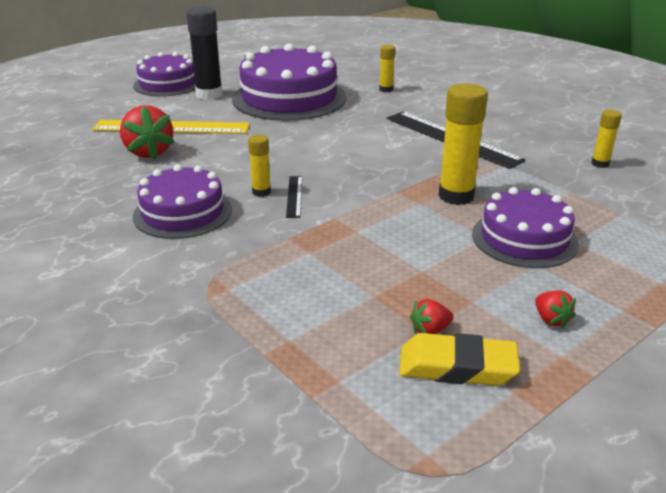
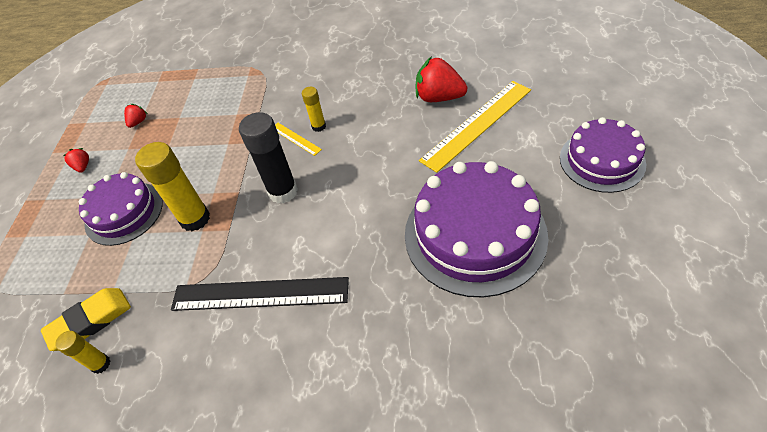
camera: 140 degrees right, 20 degrees up
(183, 212) = (335, 85): purple cake -> none
(209, 94) = (540, 178): black glue stick -> black glue stick (283, 192)
(294, 196) = (295, 138): black ruler -> yellow ruler
(386, 89) = (420, 340): yellow glue stick -> none
(457, 367) = (115, 116): yellow eraser -> yellow eraser (91, 321)
(551, 320) = (83, 166): red strawberry -> red strawberry turned 45 degrees clockwise

